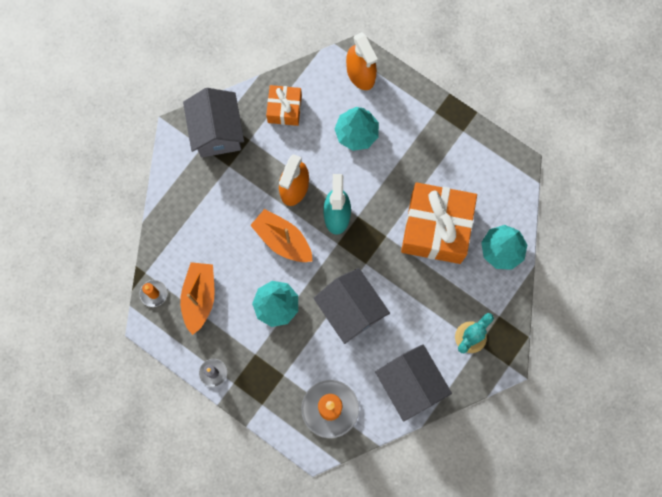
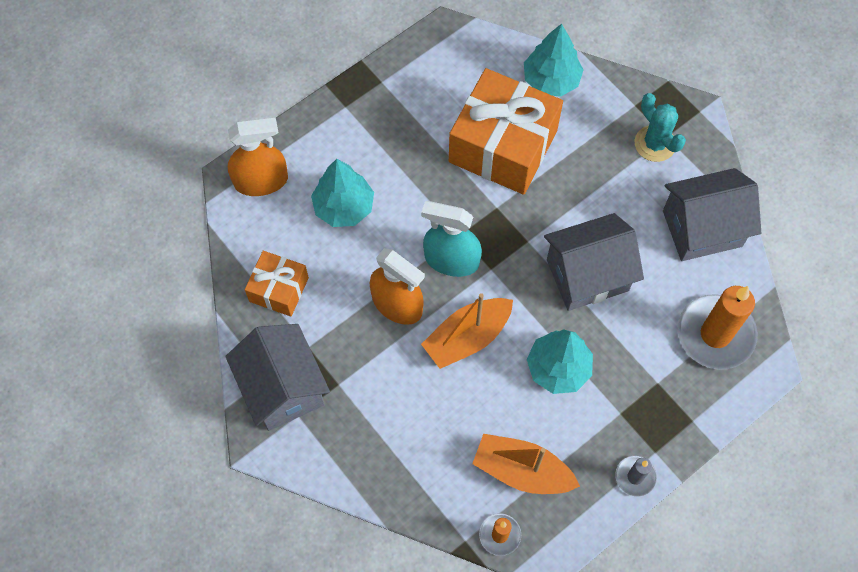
camera: 75 degrees left, 10 degrees down
(217, 132) = (283, 388): grey house -> grey house turned 60 degrees clockwise

